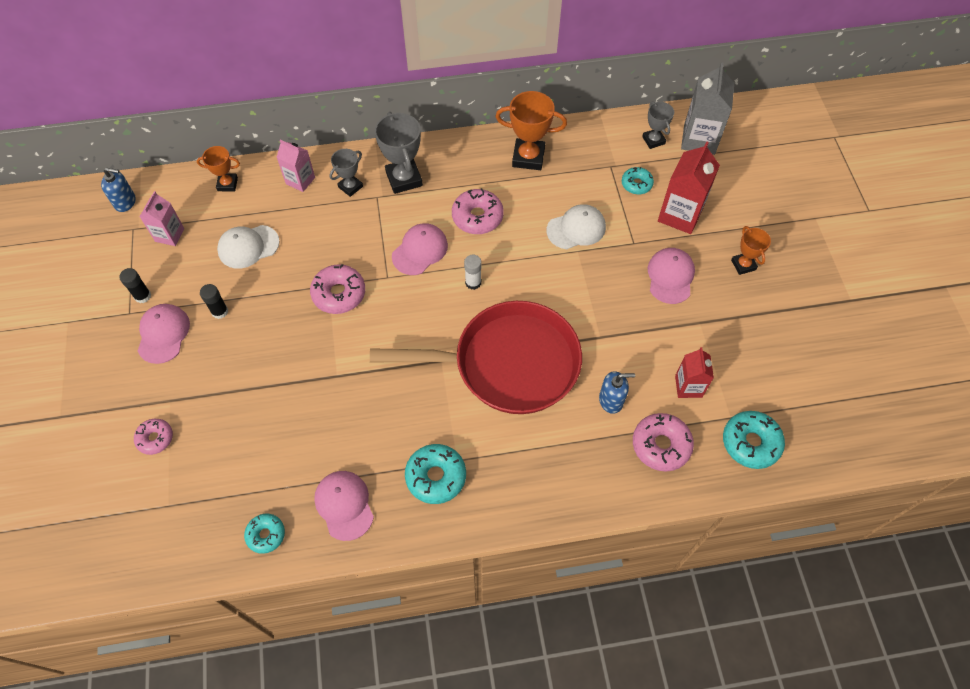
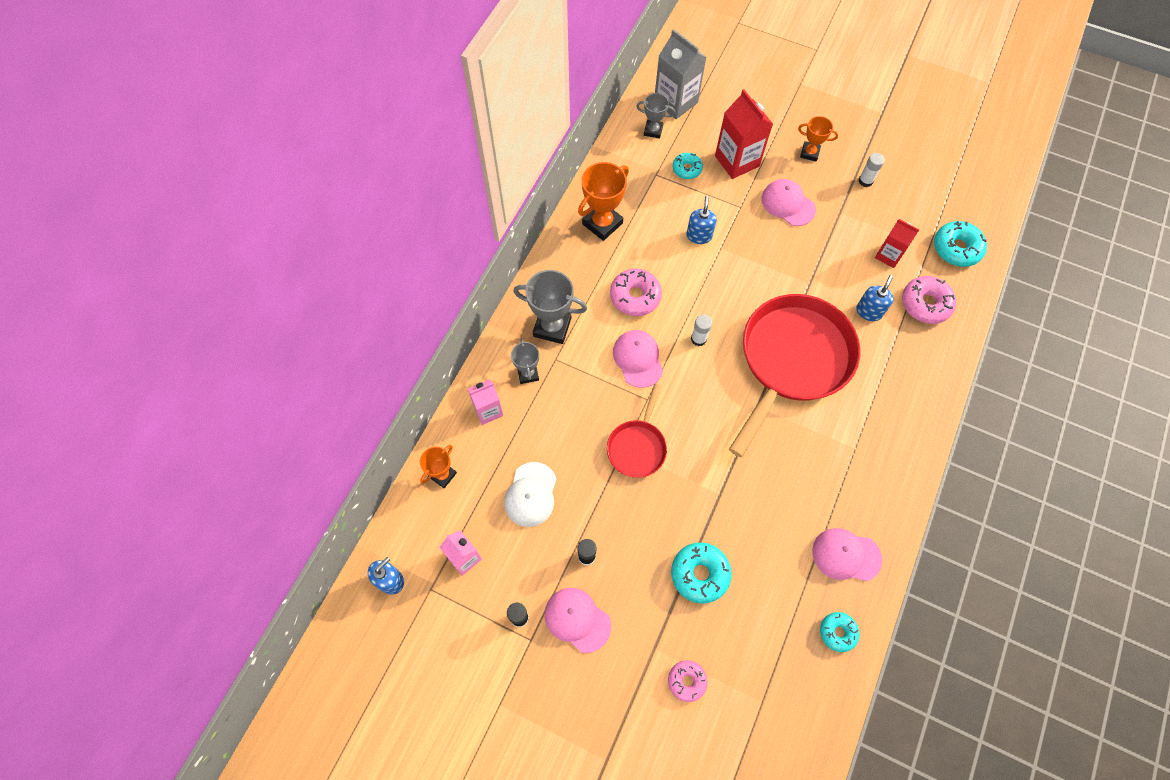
camera: 55 degrees left, 5 degrees up
(339, 294) = (637, 447): pink donut -> red pan
(436, 476) = (860, 472): turquoise donut -> turquoise donut (699, 574)
(576, 229) = (699, 235): white cap -> blue soap dispenser
(755, 325) = (865, 181): none -> white glue stick

